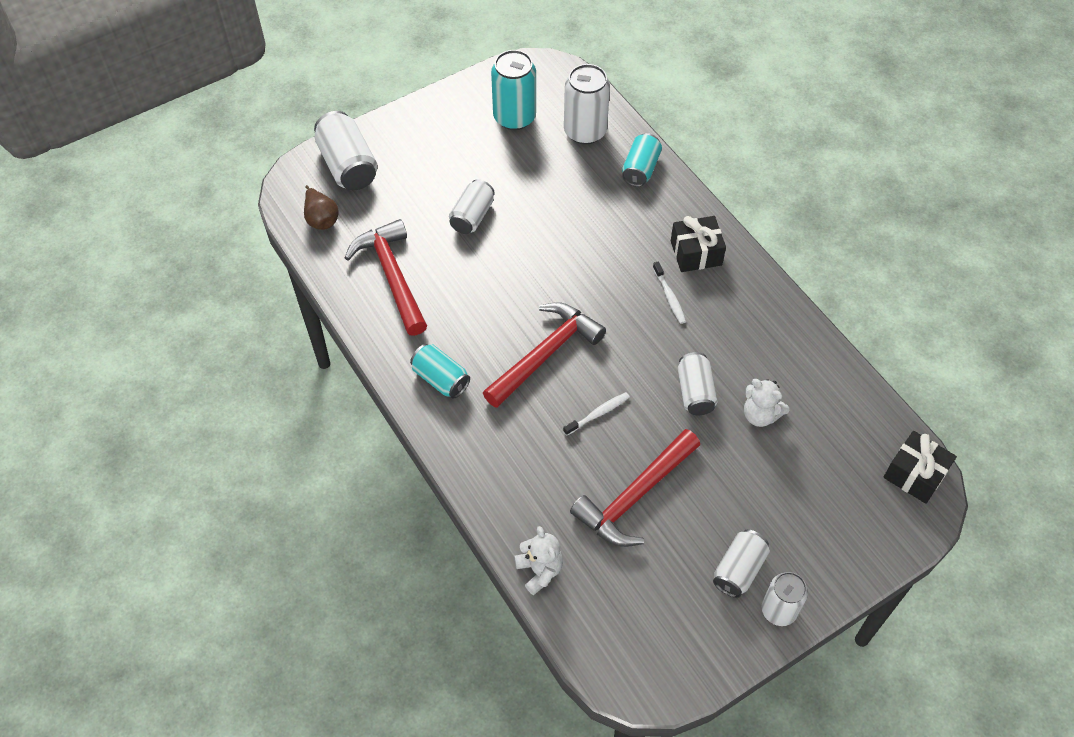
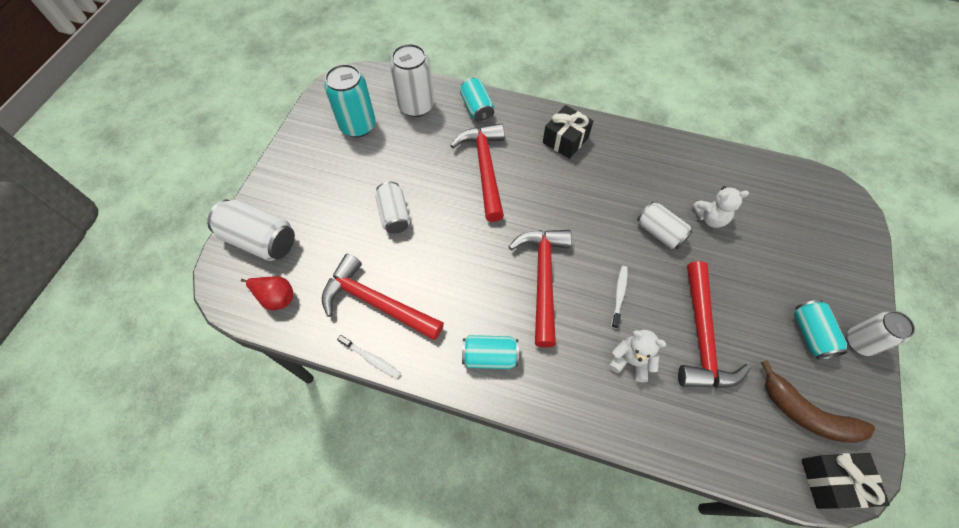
camera: 40 degrees left, 5 degrees up
(321, 219) = (276, 297): brown pear -> red pear
(539, 570) = (704, 450): white teddy bear -> white teddy bear (630, 361)
(591, 229) = (485, 168): none -> red hammer
(658, 616) = (806, 413): none -> brown banana
(669, 297) = (579, 180): white toothbrush -> white toothbrush (371, 359)
(738, 570) = (810, 334): white can -> turquoise can
(915, 474) = (824, 190): black gift -> black gift (832, 482)

